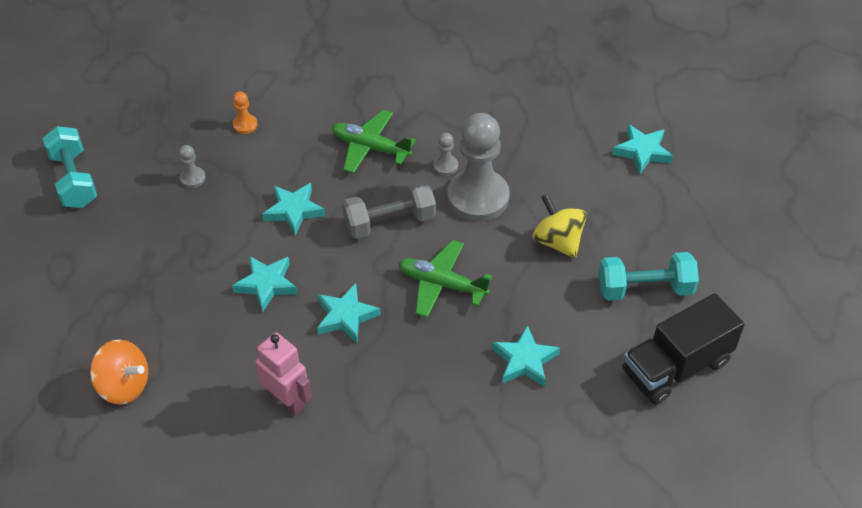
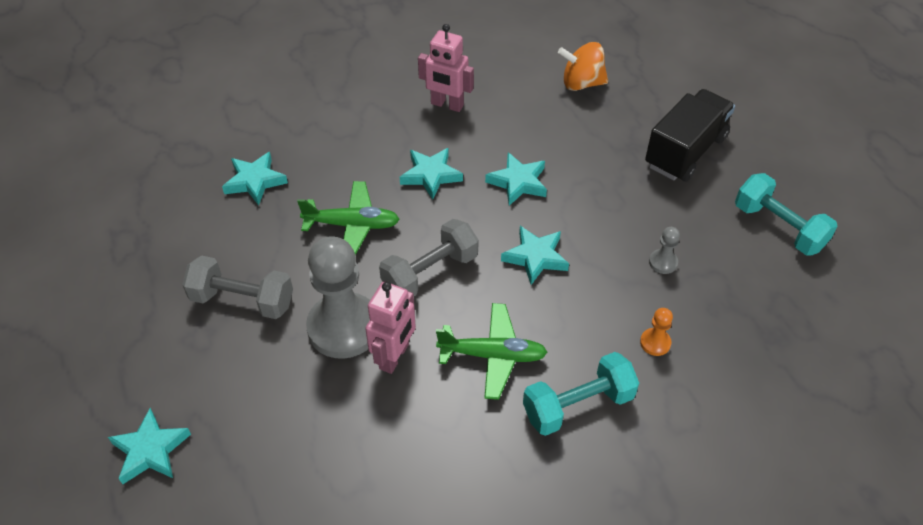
camera: 160 degrees right, 0 degrees up
(445, 166) = (394, 356): grey pawn -> pink robot
(558, 241) = (242, 300): yellow spinning top -> grey dumbbell
(645, 289) = (143, 275): turquoise dumbbell -> turquoise dumbbell (578, 405)
(676, 367) = (112, 211): black truck -> black truck (685, 151)

